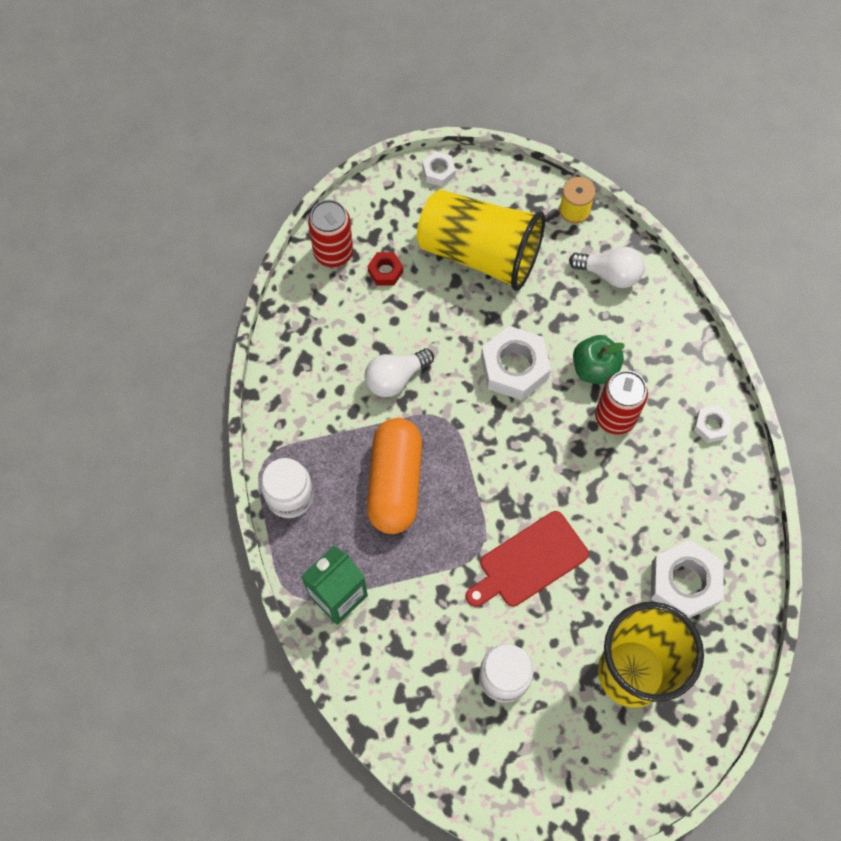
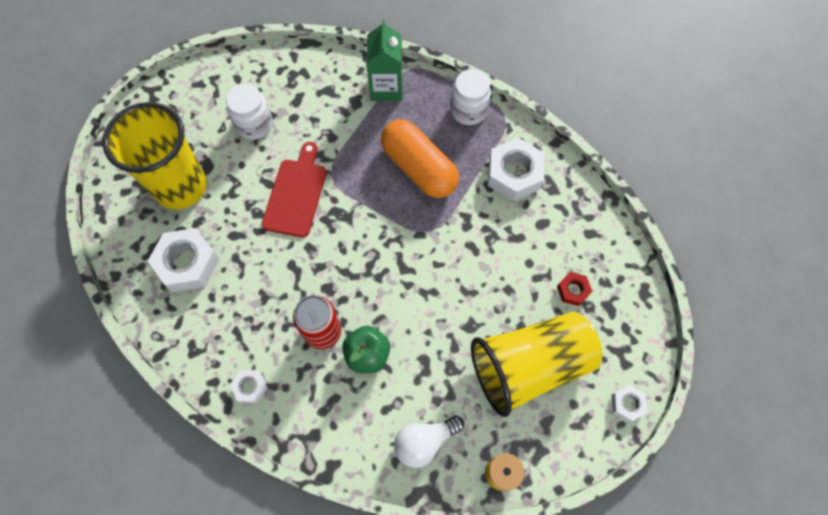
camera: 135 degrees right, 0 degrees up
(333, 253) = (619, 271): red can -> none
(395, 378) = (486, 227): white light bulb -> none
(514, 368) = (421, 304): white nut -> white nut (514, 174)

